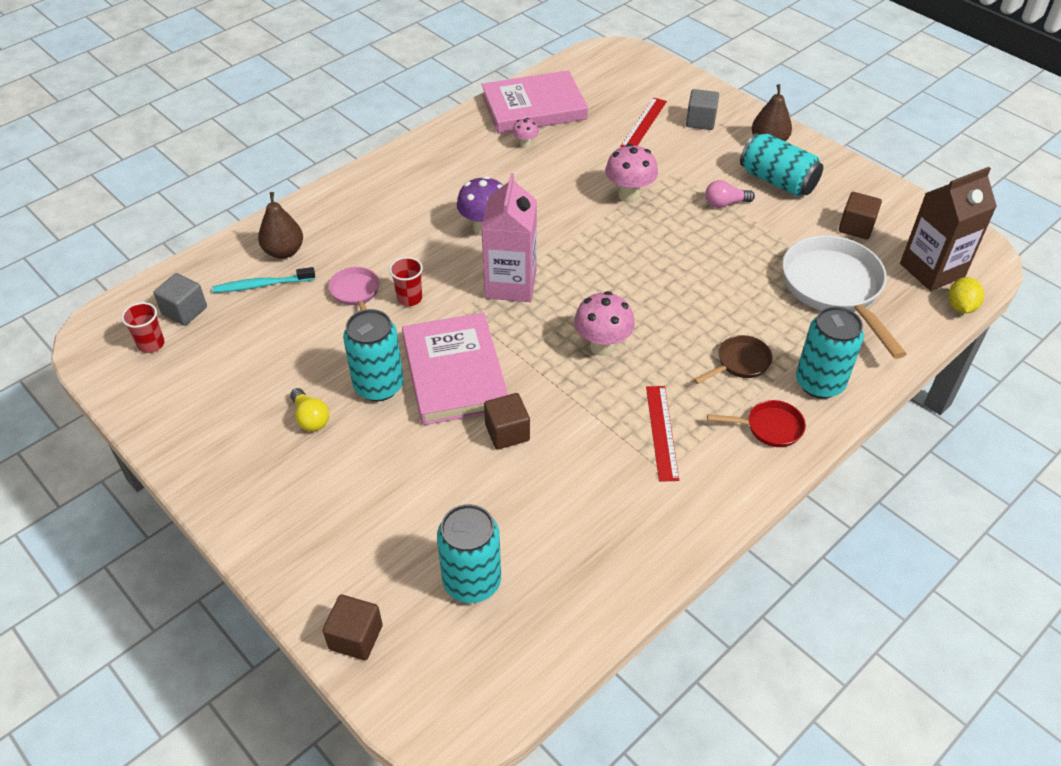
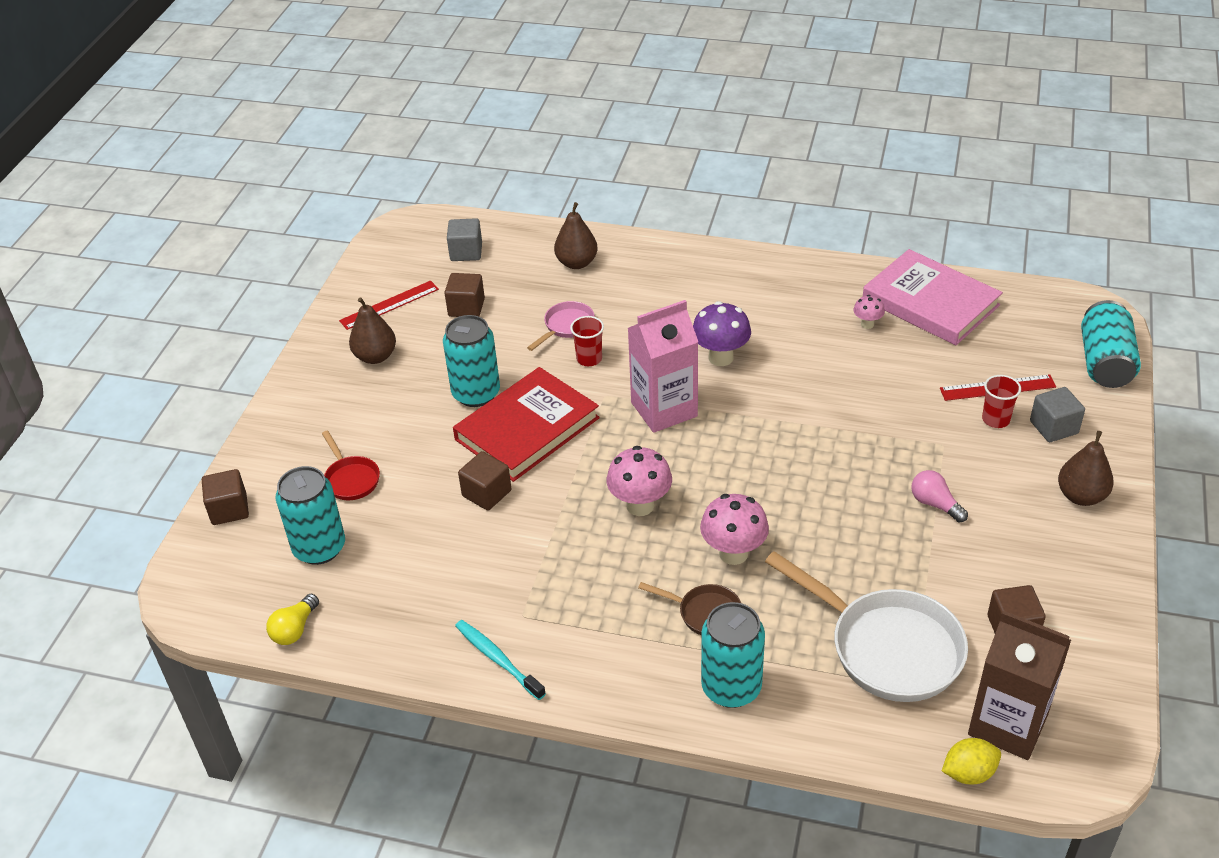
camera: 60 degrees right, 5 degrees down
(151, 344) = (419, 256): red cup -> red cup (995, 419)
(255, 434) = (375, 356): none -> brown pear
(260, 343) = (466, 307): none -> brown cube
(262, 285) = (529, 273): turquoise toothbrush -> turquoise toothbrush (498, 659)
(310, 418) = (413, 375): yellow light bulb -> yellow light bulb (295, 629)
(454, 373) = (527, 428): pink book -> red book
(629, 195) = (870, 428): pink mushroom -> pink mushroom (733, 553)
(662, 432) = (567, 594): red ruler -> red ruler (389, 305)
(769, 427) = (636, 671): red pan -> red pan (351, 479)
(777, 181) = (1020, 530): turquoise can -> turquoise can (1105, 362)
(834, 289) = (887, 647): white pan -> white pan turned 90 degrees clockwise

